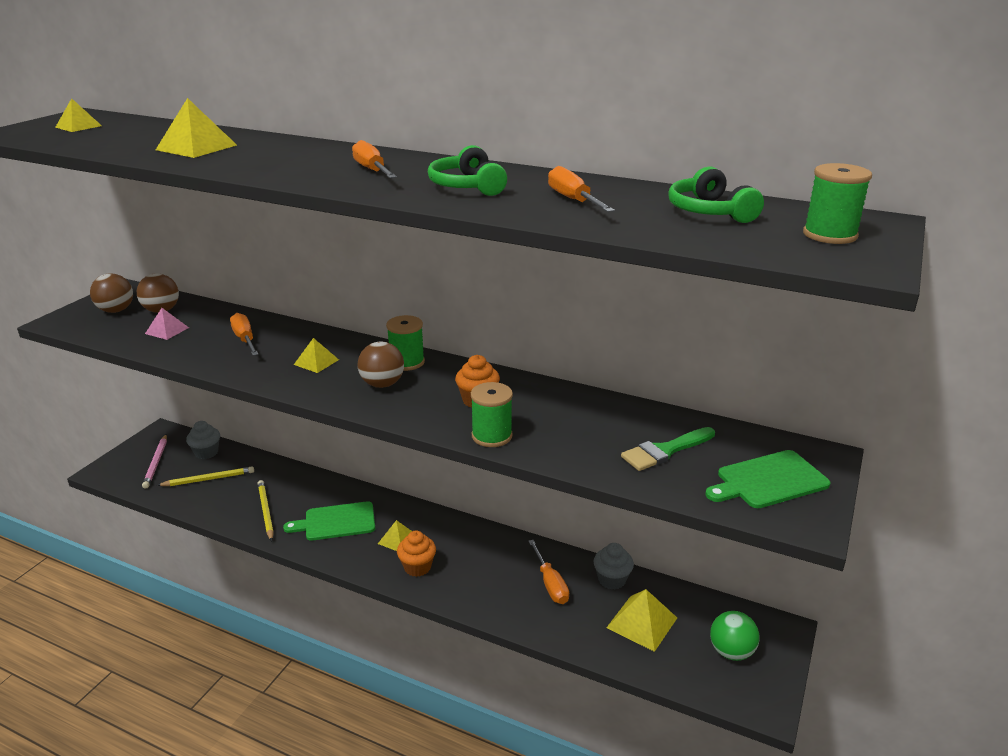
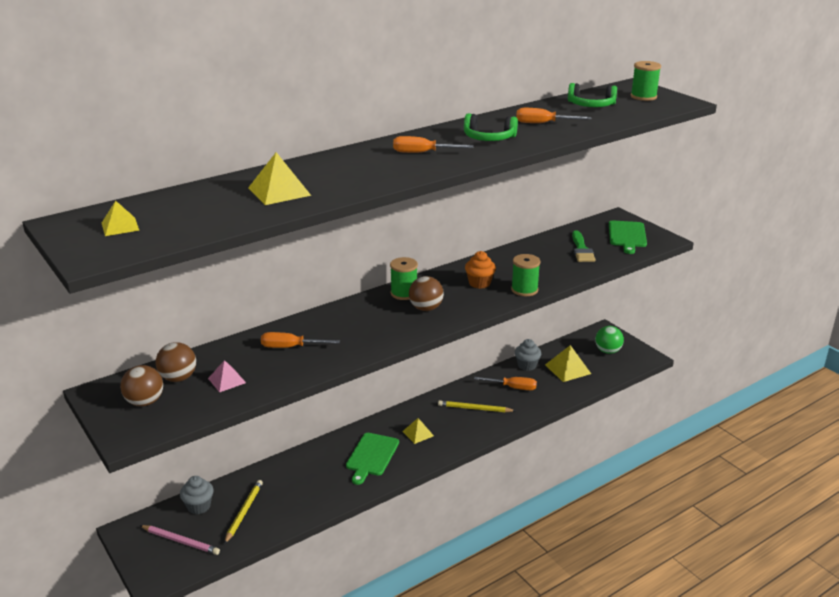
camera: 60 degrees left, 0 degrees up
(265, 511) = (324, 489): yellow pencil -> yellow pencil (475, 409)
(316, 362) = (365, 325): yellow pyramid -> none
(417, 567) = (454, 433): orange cupcake -> none

